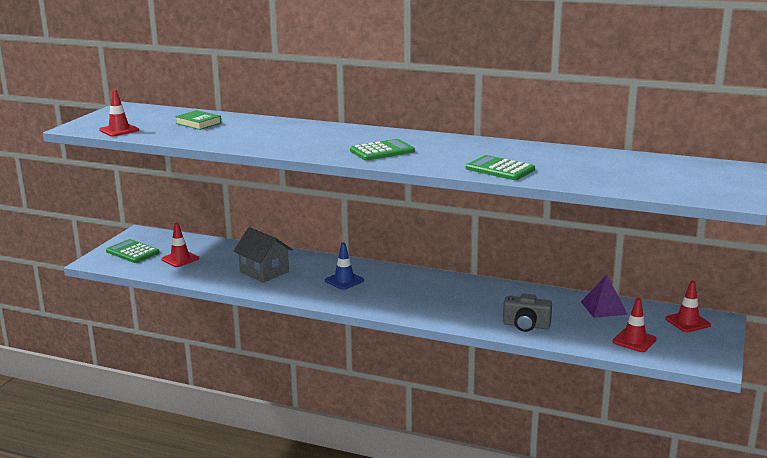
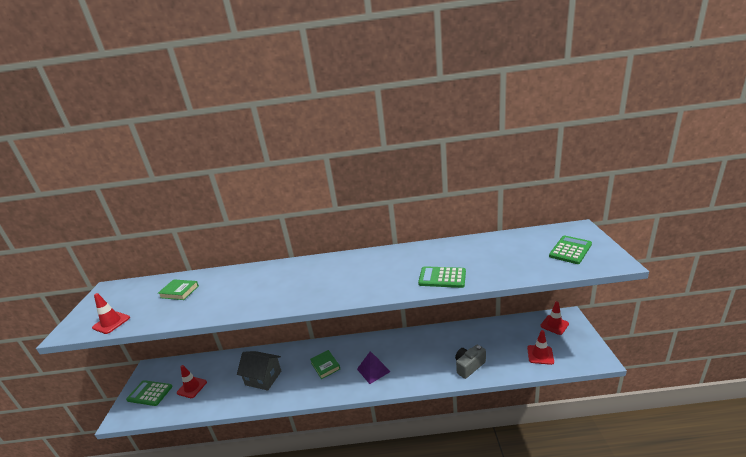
camera: 20 degrees left, 5 degrees up
(344, 281) = (325, 366): blue traffic cone -> green book
(382, 151) = (344, 283): green calculator -> green calculator (570, 250)
(526, 325) = (469, 366): grey camera -> grey camera turned 150 degrees clockwise
(604, 308) = (500, 330): purple pyramid -> purple pyramid (373, 370)

